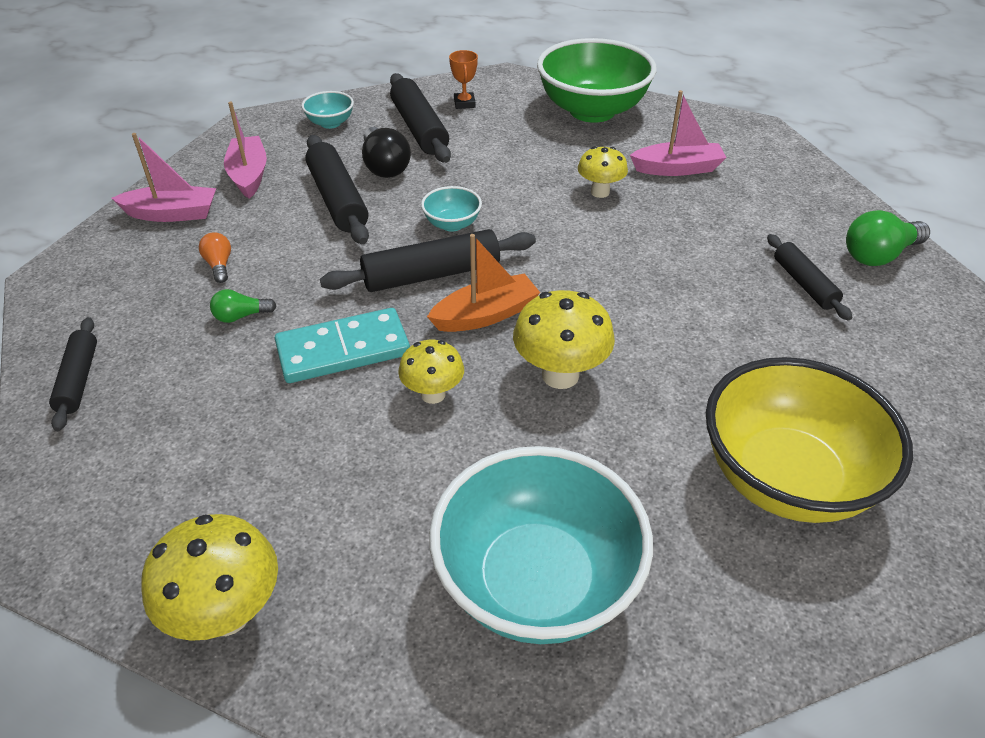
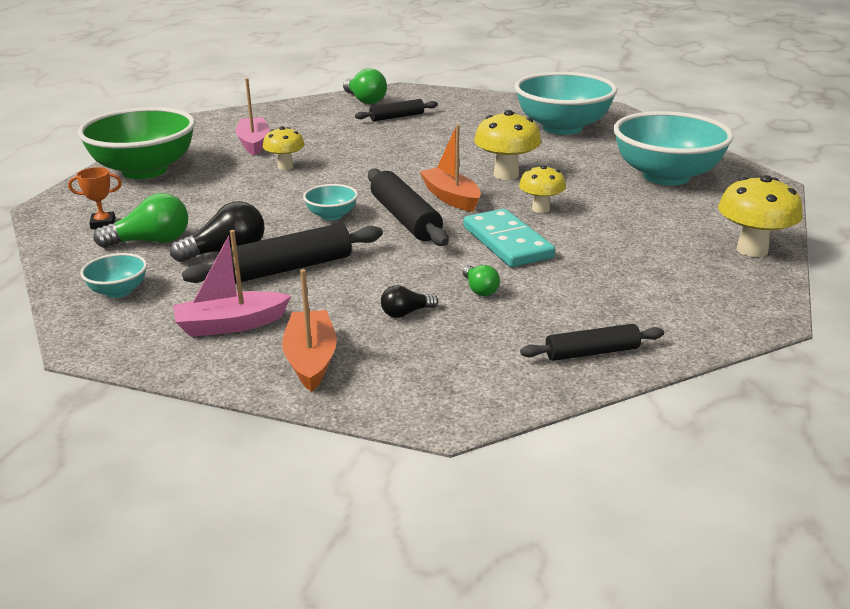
camera: 95 degrees left, 15 degrees down
(172, 214) = (311, 360): pink boat -> orange boat
(219, 265) = (406, 313): orange light bulb -> black light bulb
(419, 128) = (151, 241): black rolling pin -> green light bulb
(786, 478) = (562, 128): yellow bowl -> turquoise bowl

